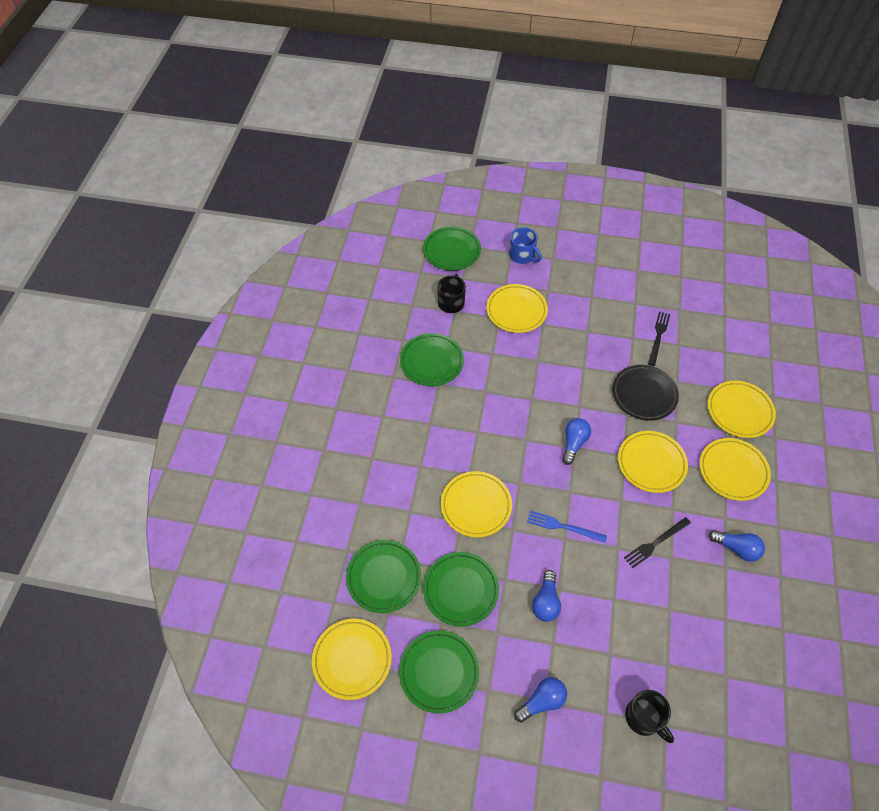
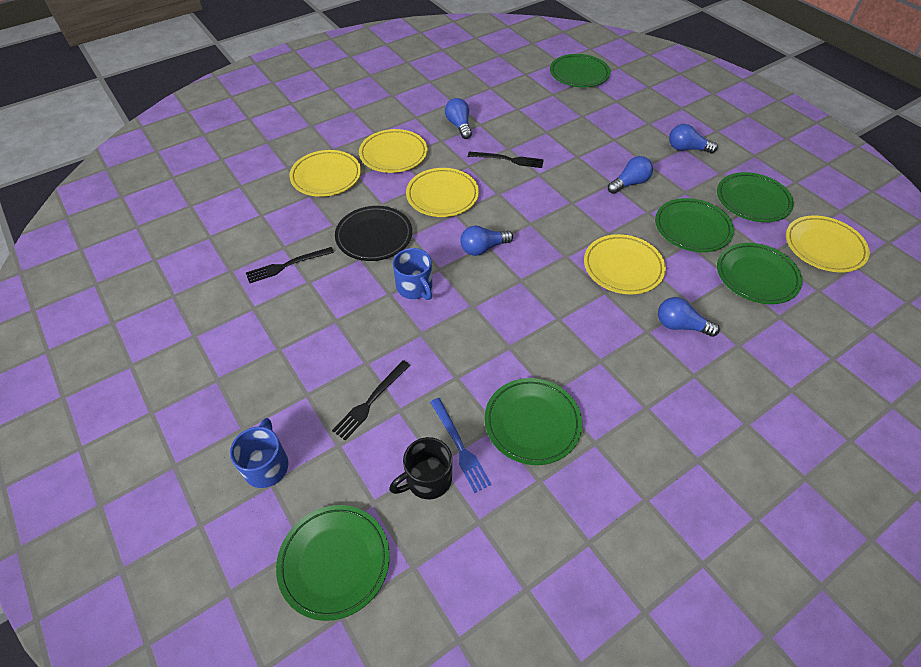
camera: 135 degrees left, 5 degrees down
(404, 487) = (680, 326): none -> blue light bulb
(516, 311) = (371, 401): yellow plate -> black fork
(563, 527) = (564, 209): blue fork -> blue fork (459, 446)
(576, 383) = (415, 287): none -> blue mug
(644, 718) = (626, 109): black mug -> none
(743, 741) = (579, 74): none -> green plate

